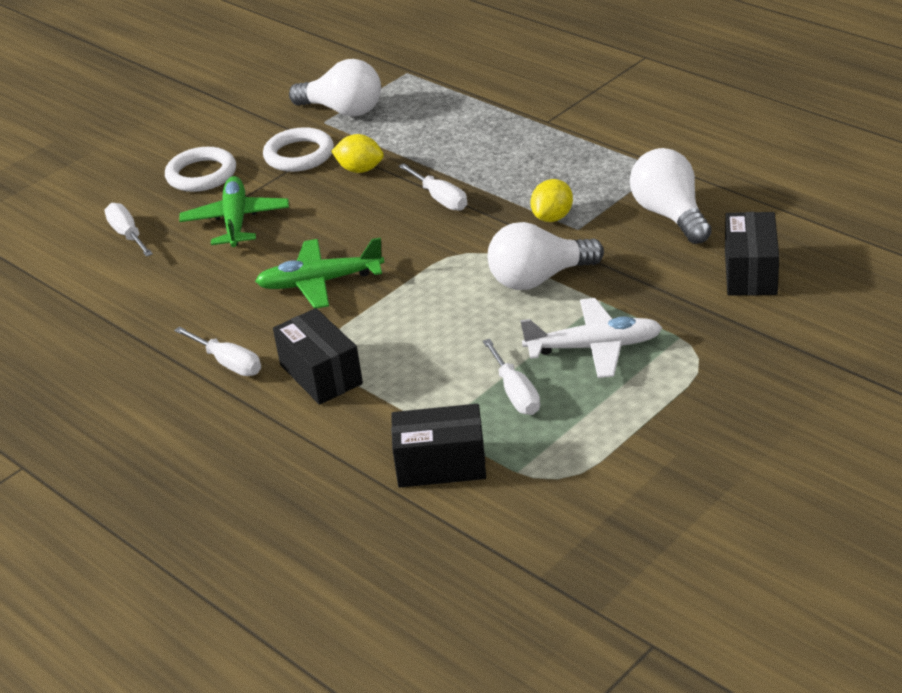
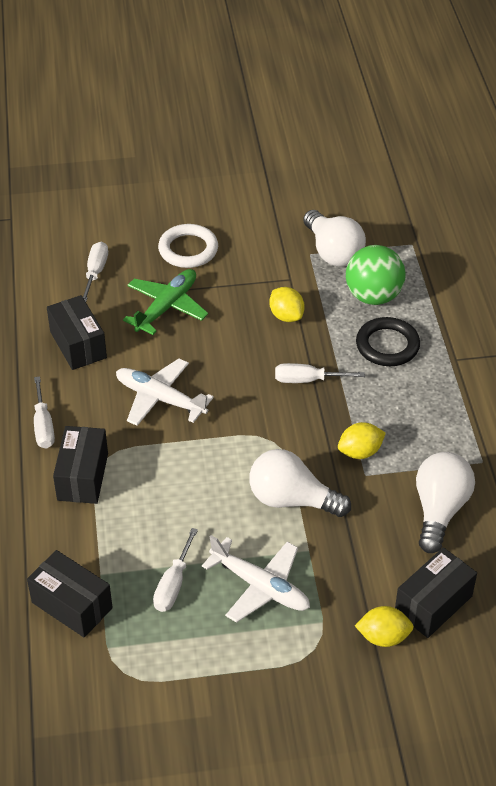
camera: 35 degrees right, 10 degrees up
(182, 291) = (78, 345): none -> black box
(299, 155) = (263, 274): white ring -> none
(320, 282) = (160, 399): green plane -> white plane
(420, 119) = (373, 296): none -> green ball
(440, 198) = (307, 380): white screwdriver -> white screwdriver turned 90 degrees clockwise
(478, 142) = (387, 345): none -> black ring
(742, 316) = (383, 637): none -> yellow lemon

